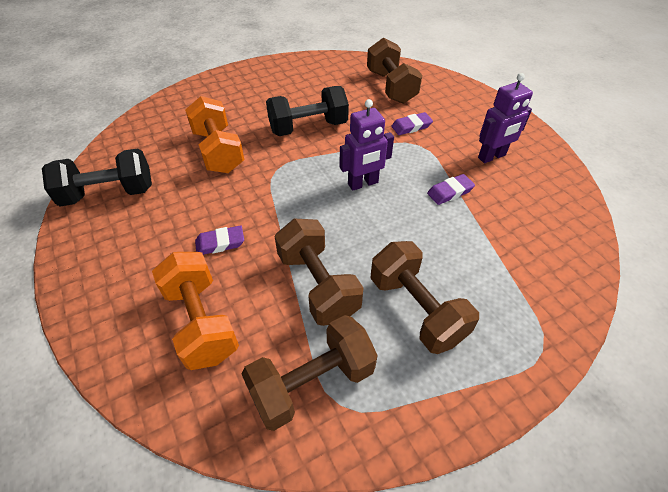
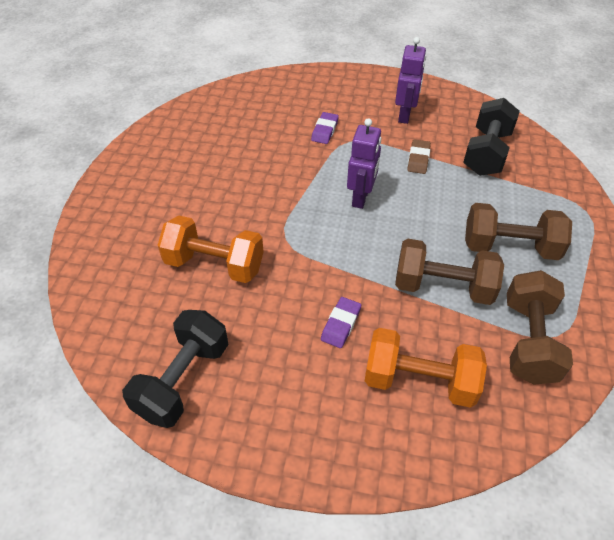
camera: 50 degrees left, 0 degrees up
(308, 127) = (253, 188): black dumbbell -> black dumbbell (486, 153)
(391, 87) = (260, 109): brown dumbbell -> none
(450, 192) = (418, 159): purple eraser -> brown eraser

